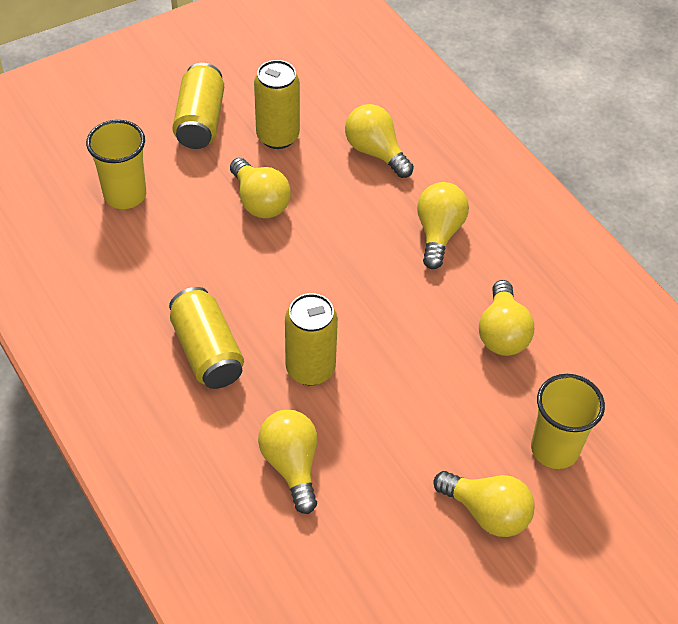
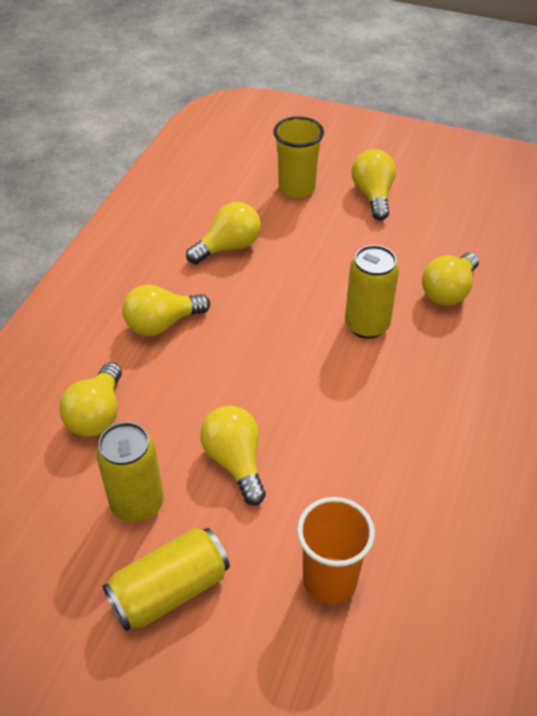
camera: 125 degrees left, 5 degrees down
(125, 195) = (330, 580): yellow cup -> orange cup
(207, 351) = (420, 392): yellow can -> none
(259, 201) = (235, 461): yellow light bulb -> yellow light bulb turned 45 degrees counterclockwise

